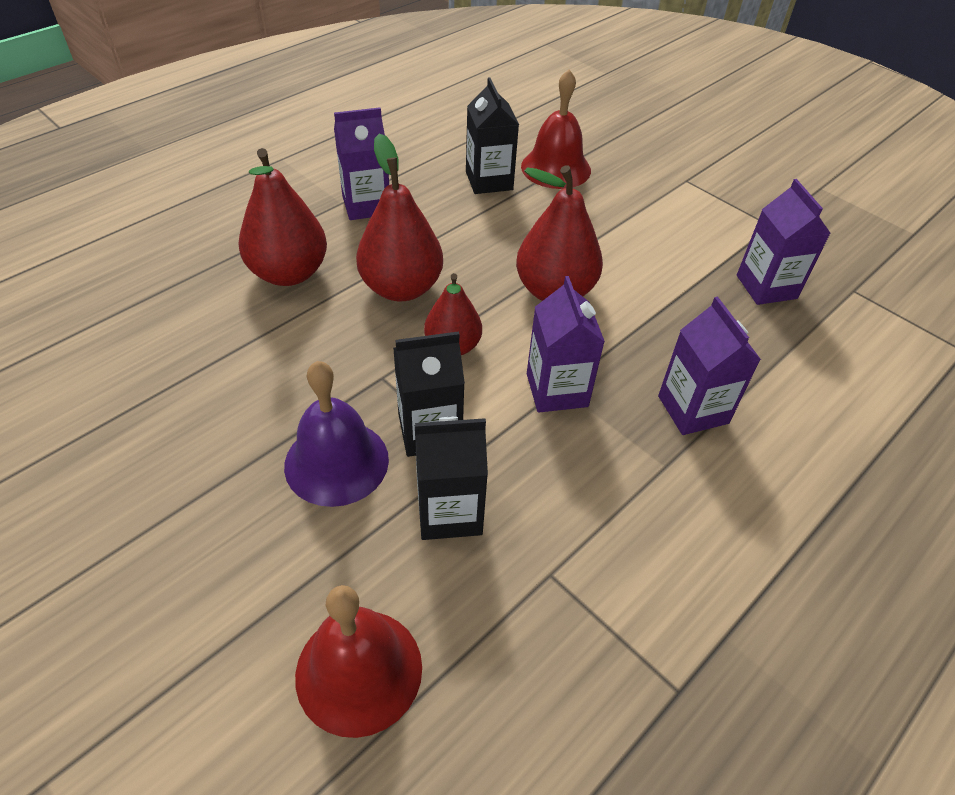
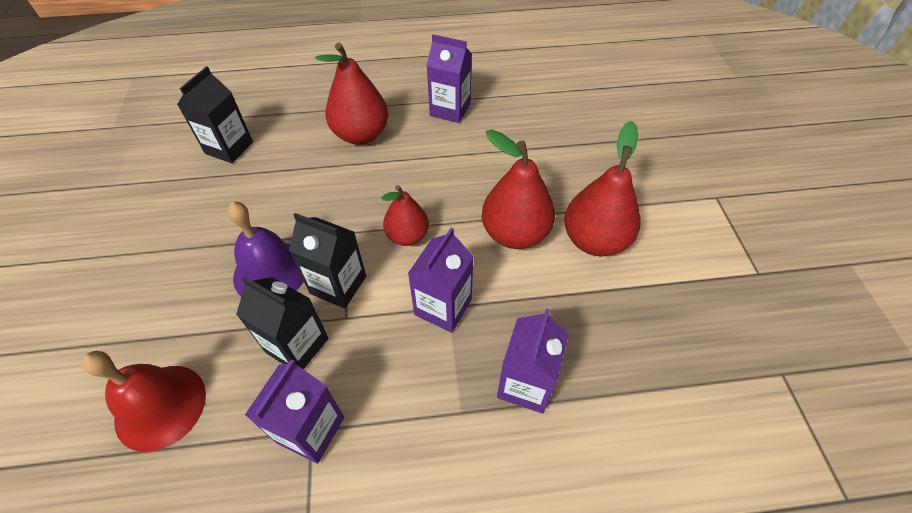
camera: 40 degrees right, 5 degrees up
(401, 288) = (416, 178): red pear -> red pear (594, 240)
(489, 181) = (550, 127): black carton -> black carton (229, 148)
(556, 168) = (612, 139): red bell -> none
(766, 287) = (695, 323): purple carton -> purple carton (310, 429)

